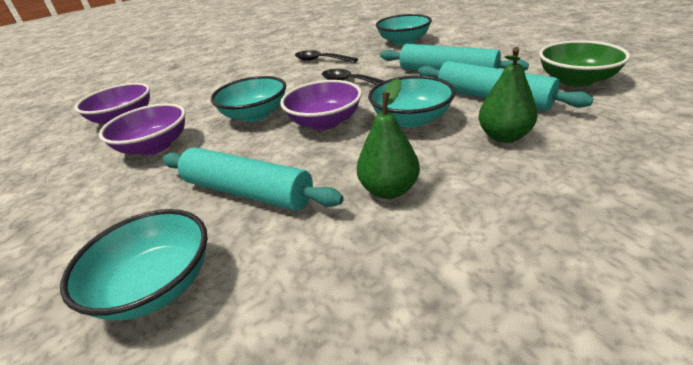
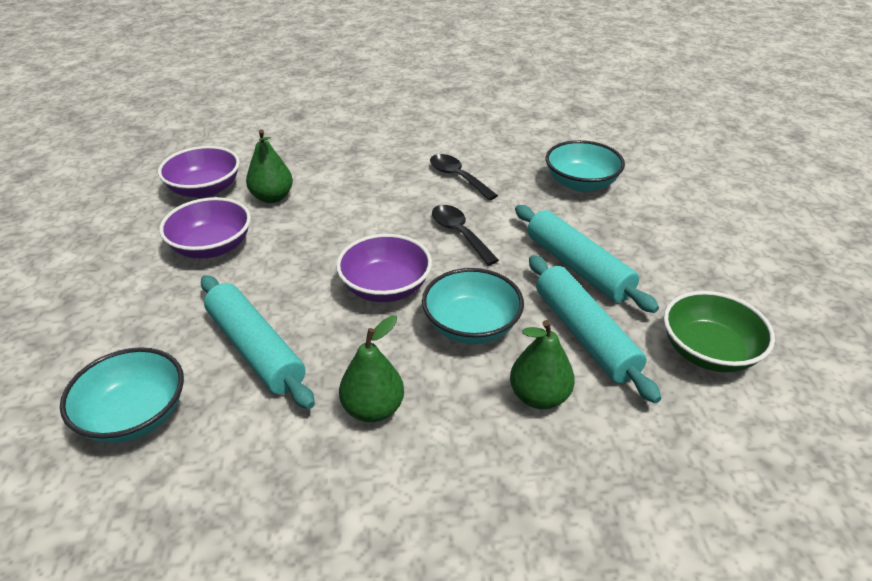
camera: 20 degrees right, 5 degrees up
(187, 107) = (272, 197): none -> green pear
(255, 115) = (327, 243): turquoise bowl -> none

